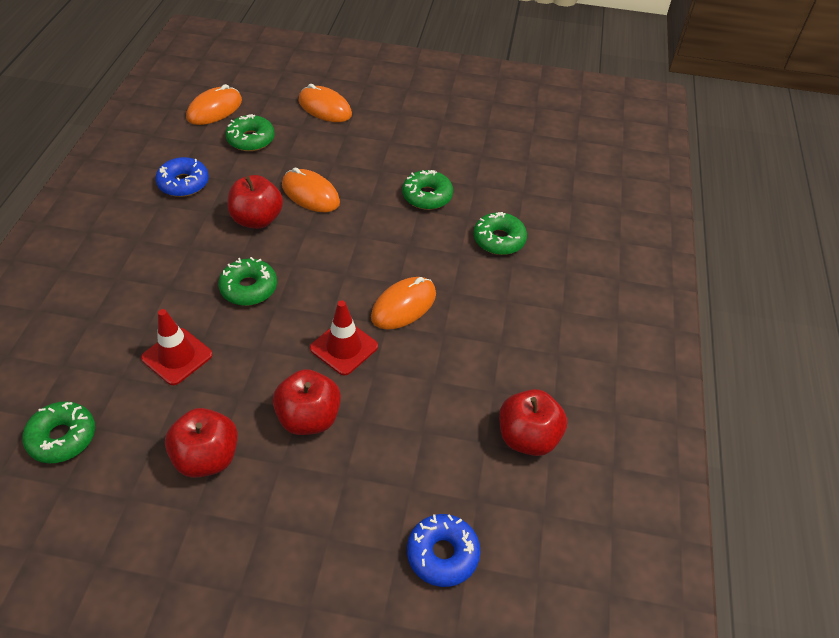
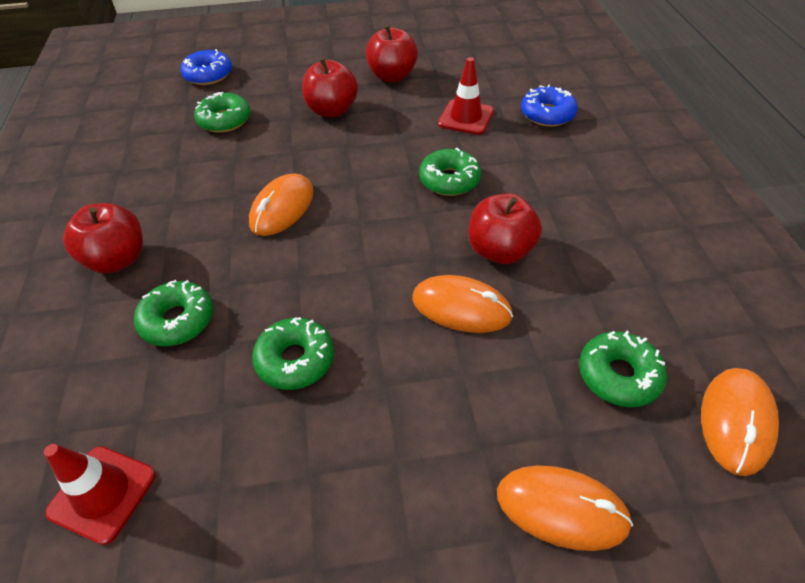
camera: 165 degrees right, 0 degrees up
(62, 437) = (498, 62): green donut -> green donut (224, 120)
(183, 183) = (630, 269): blue donut -> blue donut (547, 114)
(344, 347) = (327, 159): red traffic cone -> red traffic cone (102, 493)
(527, 437) = (146, 142): red apple -> red apple (118, 259)

